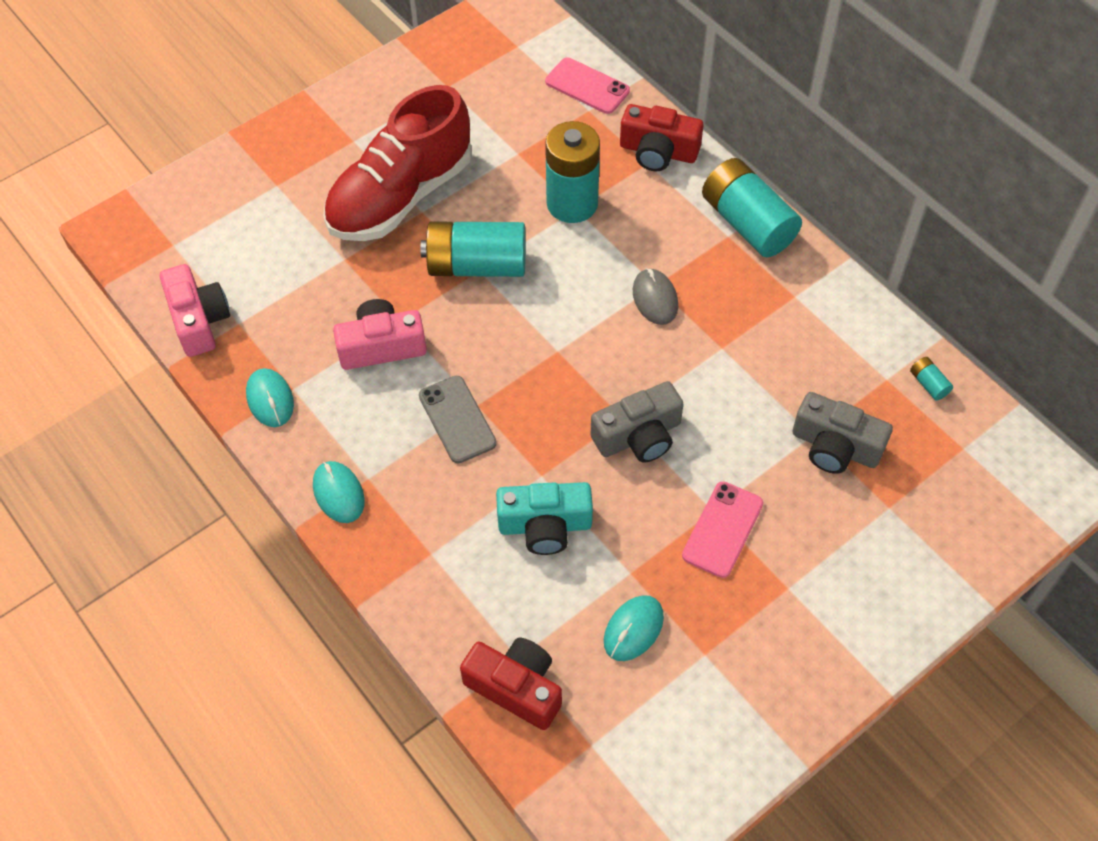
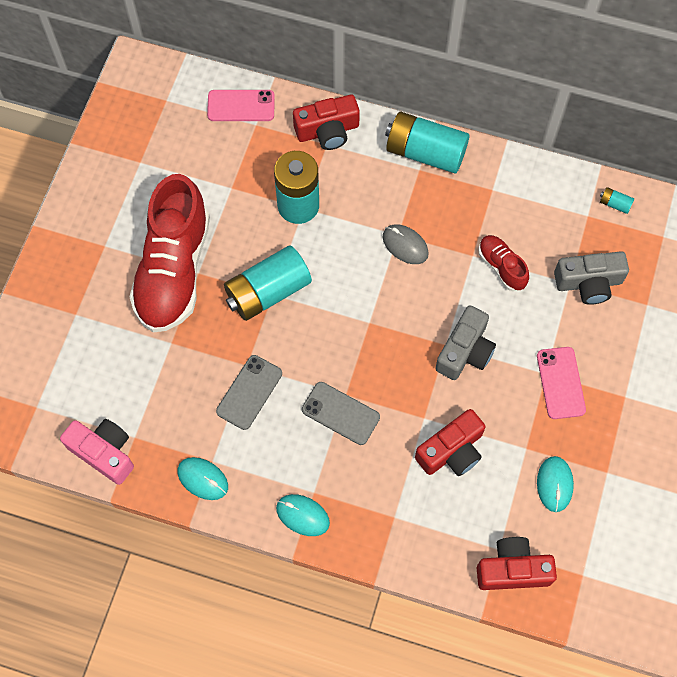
camera: 35 degrees left, 10 degrees up
(381, 346) = (249, 392): pink camera -> grey phone
(545, 525) = (451, 451): turquoise camera -> red camera
(745, 376) = (501, 267): none -> red shoe

